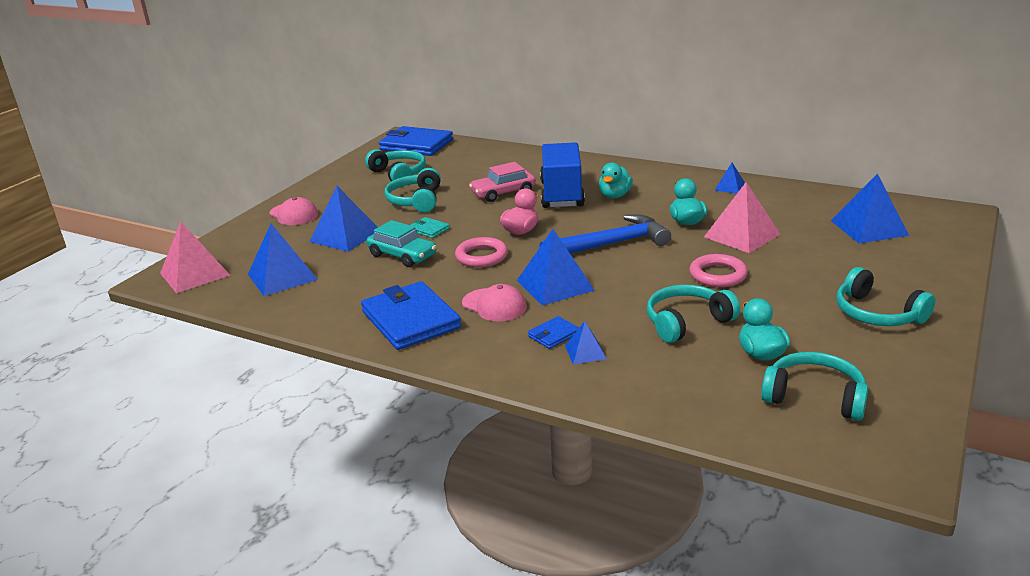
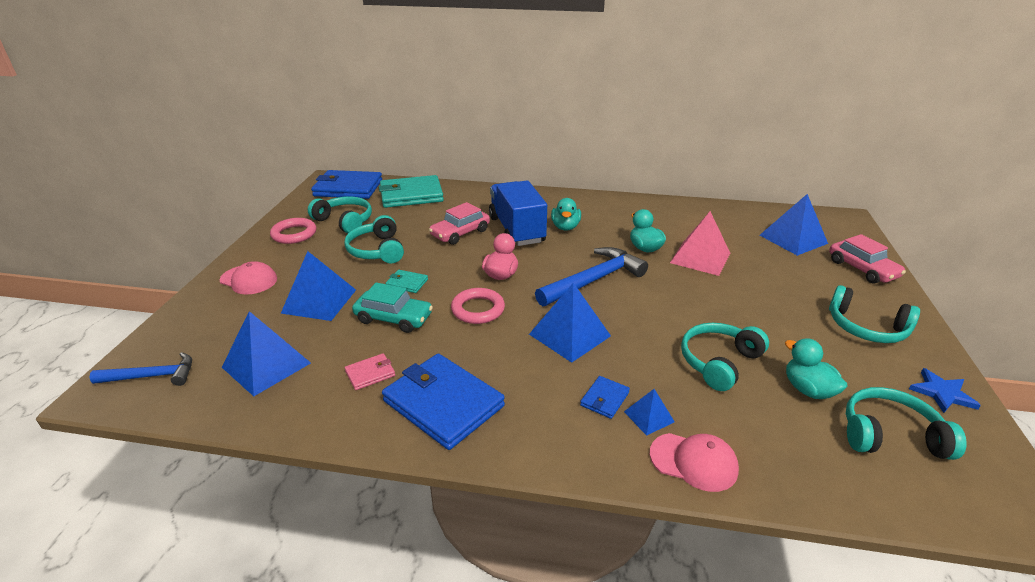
camera: 20 degrees left, 5 degrees up
(195, 274) = (152, 376): pink pyramid -> blue hammer
(362, 292) = (370, 373): none -> pink wallet
(474, 155) = (411, 195): none -> turquoise wallet
(494, 305) = (523, 369): pink cap -> pink cap (693, 462)
(718, 275) = (709, 303): pink ring -> pink ring (294, 234)
(730, 187) = (657, 209): blue pyramid -> none
(907, 375) = (942, 393): none -> blue star
(927, 263) = (862, 269): none -> pink car

